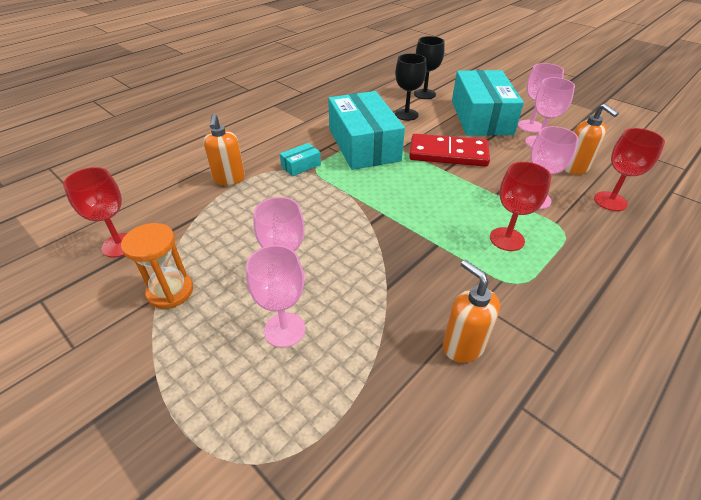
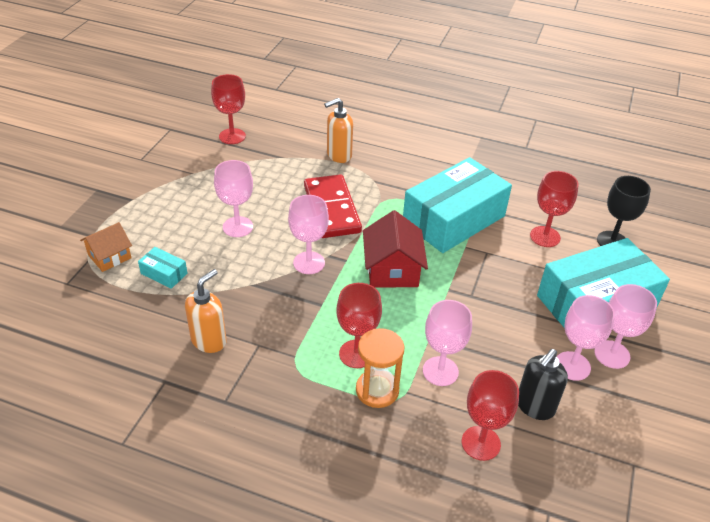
camera: 65 degrees right, 0 degrees up
(170, 291) = (199, 177): orange hourglass -> orange hourglass (377, 390)
(261, 429) = (109, 256): none -> orange house
(284, 330) = (188, 242): pink goblet -> pink goblet (309, 263)
(301, 165) = (387, 189): turquoise box -> turquoise box (164, 273)
(406, 114) = (545, 236): black goblet -> red goblet
(408, 191) = (392, 270): none -> red house
(448, 154) = (483, 287): red domino -> red domino (331, 209)
(575, 168) = (534, 406): orange soap dispenser -> black soap dispenser

